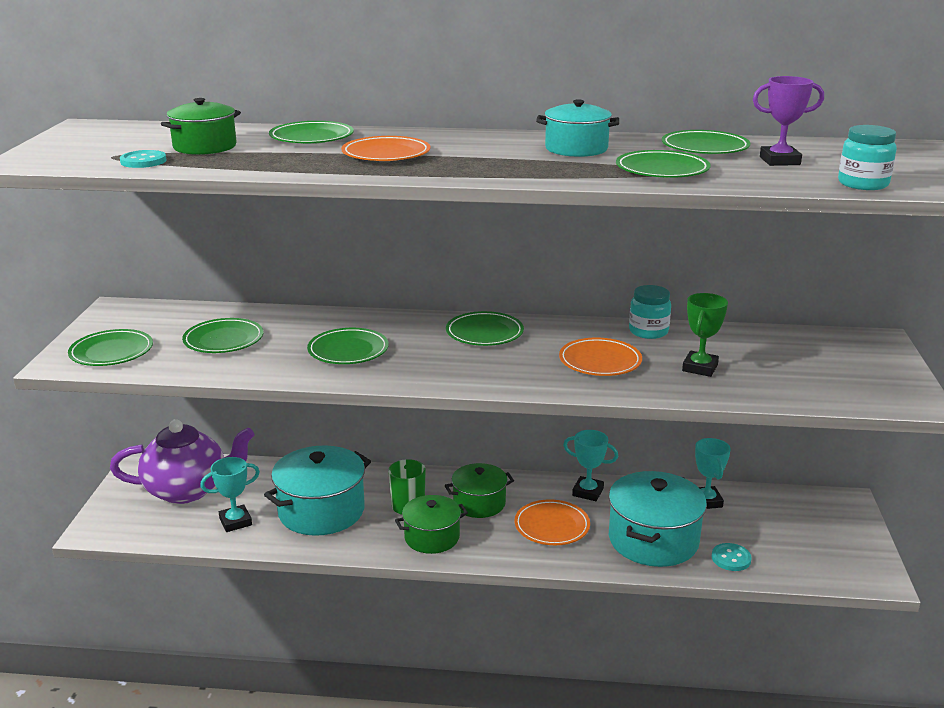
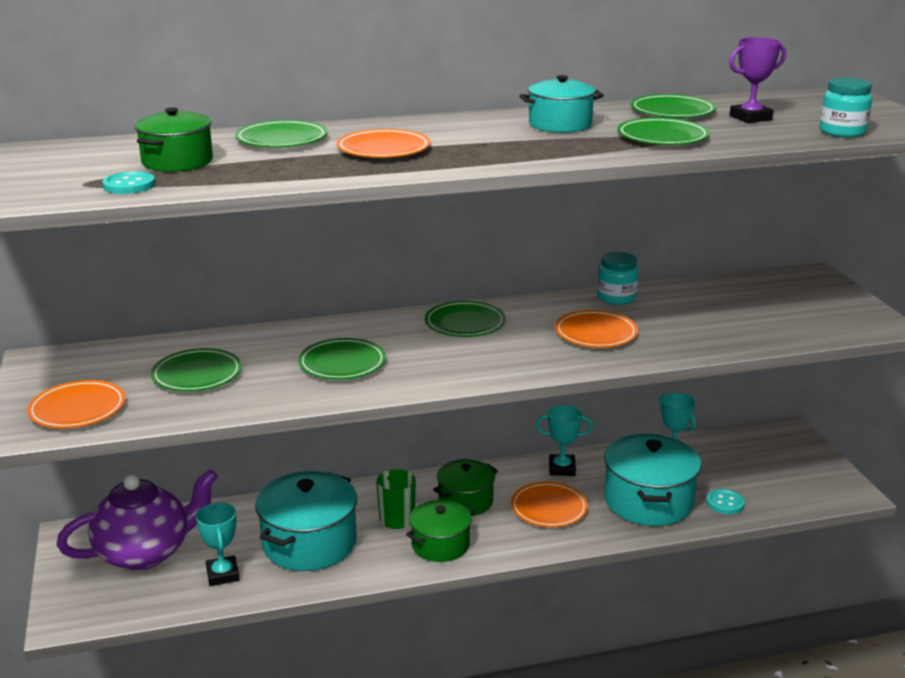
camera: 20 degrees left, 0 degrees up
(111, 352) = (78, 409): green plate -> orange plate
(235, 522) = (222, 574): turquoise trophy -> turquoise trophy turned 60 degrees counterclockwise
(700, 368) = (688, 325): green trophy -> none

